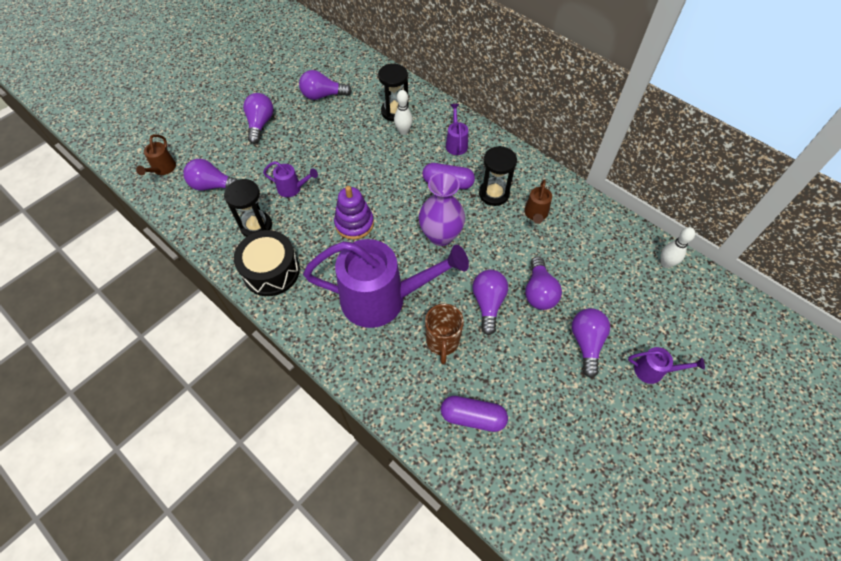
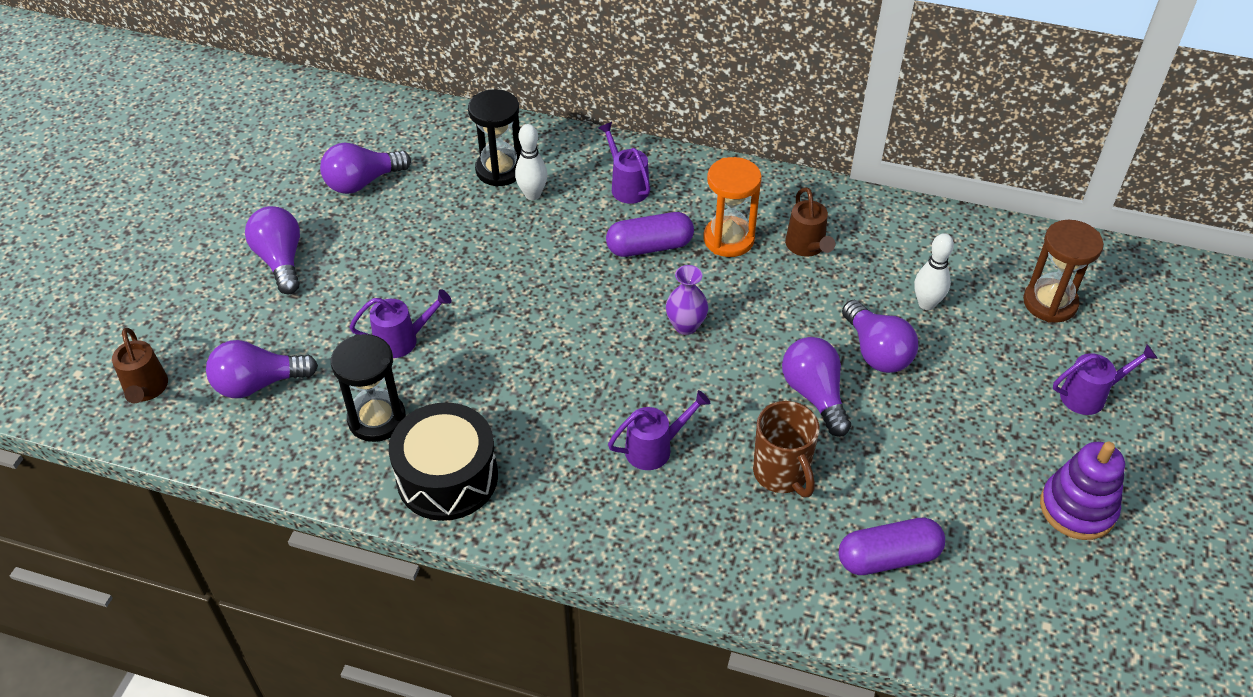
camera: 25 degrees left, 10 degrees down
(354, 224) = (539, 357): purple stacking toy -> purple stacking toy (1077, 508)
(383, 299) = (655, 448): purple watering can -> purple watering can, size x0.42
(440, 235) = (685, 326): purple vase -> purple vase, size x0.56
(494, 194) = (728, 239): black hourglass -> orange hourglass
(586, 343) = (981, 394): purple light bulb -> none
(663, 303) = (1050, 303): none -> brown hourglass
(666, 263) = (1022, 250): white bowling pin -> white bowling pin (926, 304)

